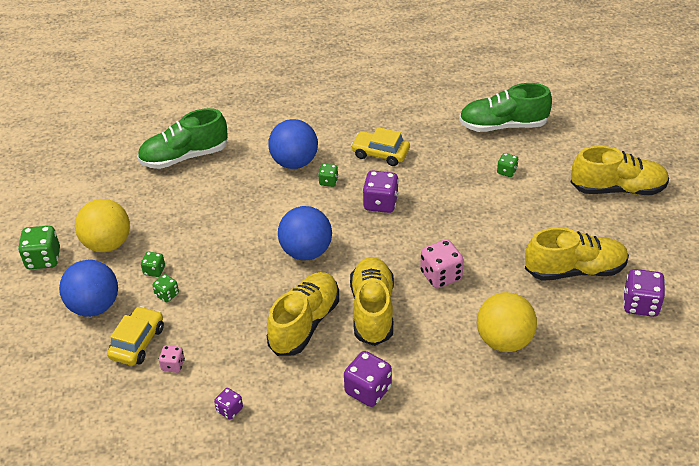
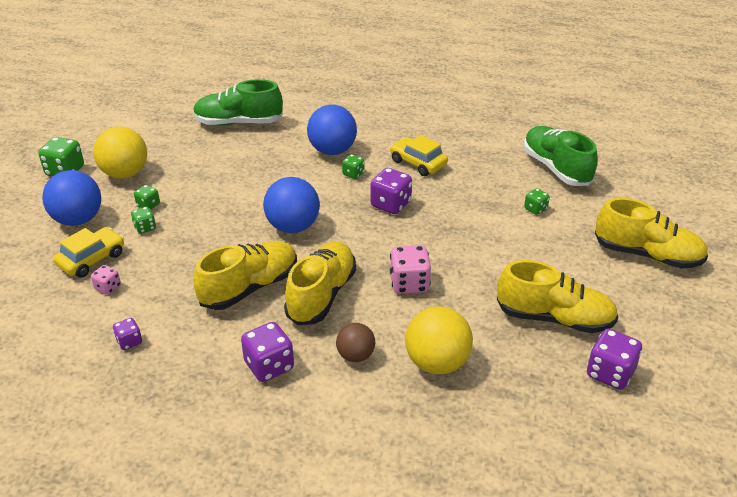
camera: 20 degrees right, 5 degrees down
(434, 356) = (355, 355): none -> brown ball
(503, 126) = (556, 168): green shoe -> green shoe turned 45 degrees clockwise

